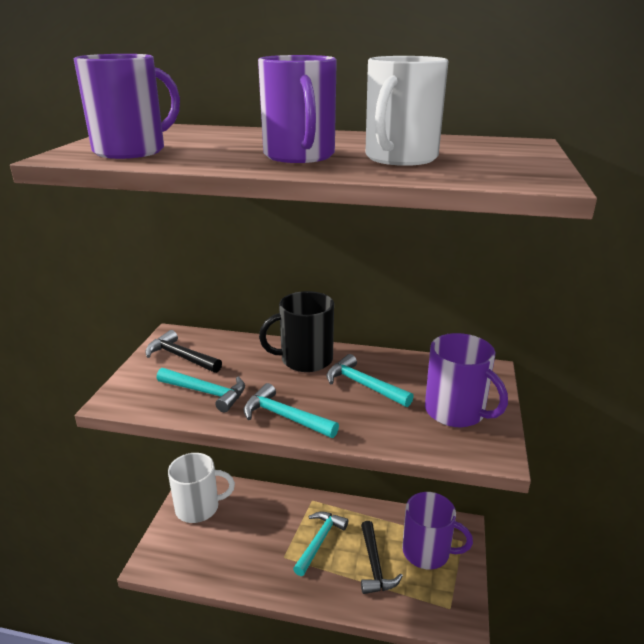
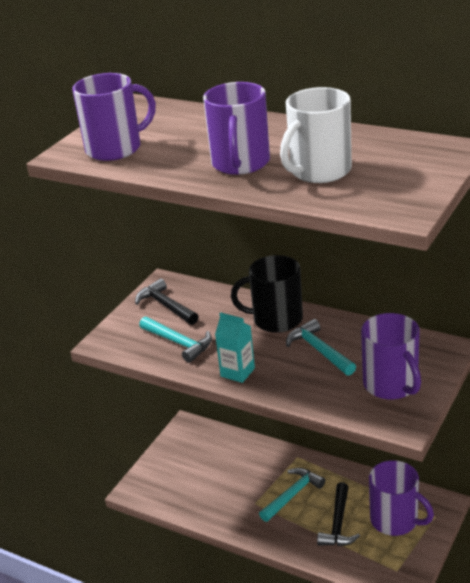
camera: 20 degrees right, 5 degrees up
(198, 507) = (186, 448): white mug -> none
(284, 417) = (237, 372): turquoise hammer -> turquoise carton

